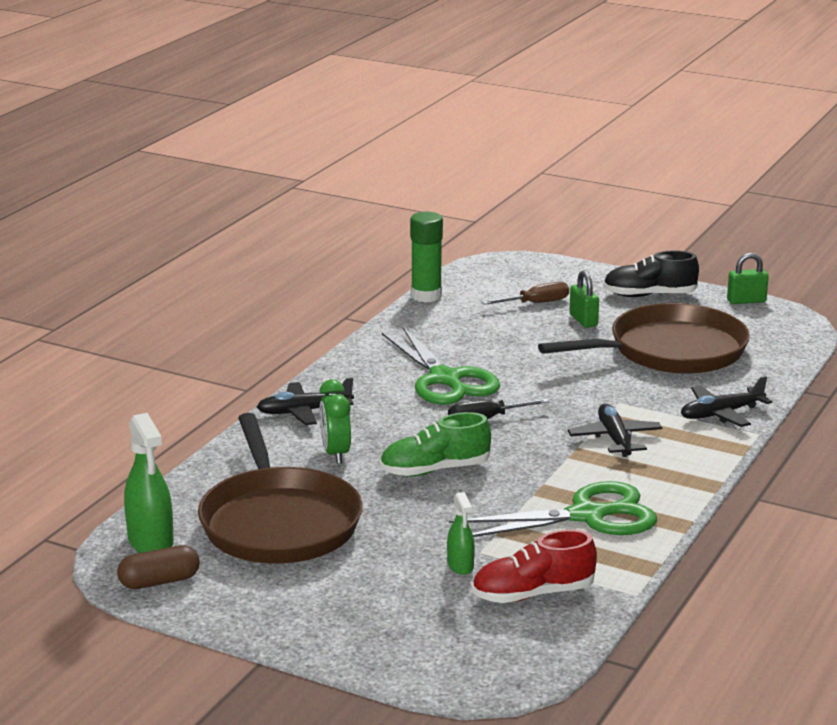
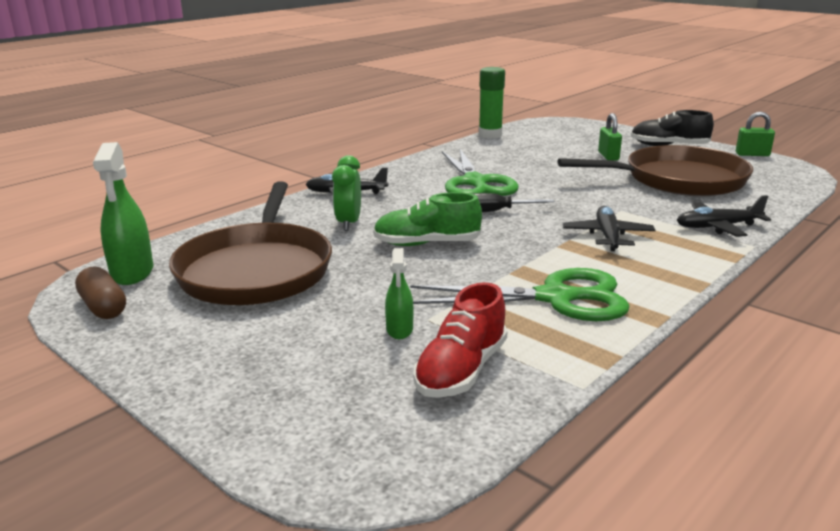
camera: 15 degrees right, 0 degrees up
(159, 581) = (103, 307): brown capsule -> brown capsule turned 60 degrees clockwise
(533, 594) = (461, 370): red shoe -> red shoe turned 60 degrees counterclockwise
(536, 303) = (573, 144): brown screwdriver -> none

